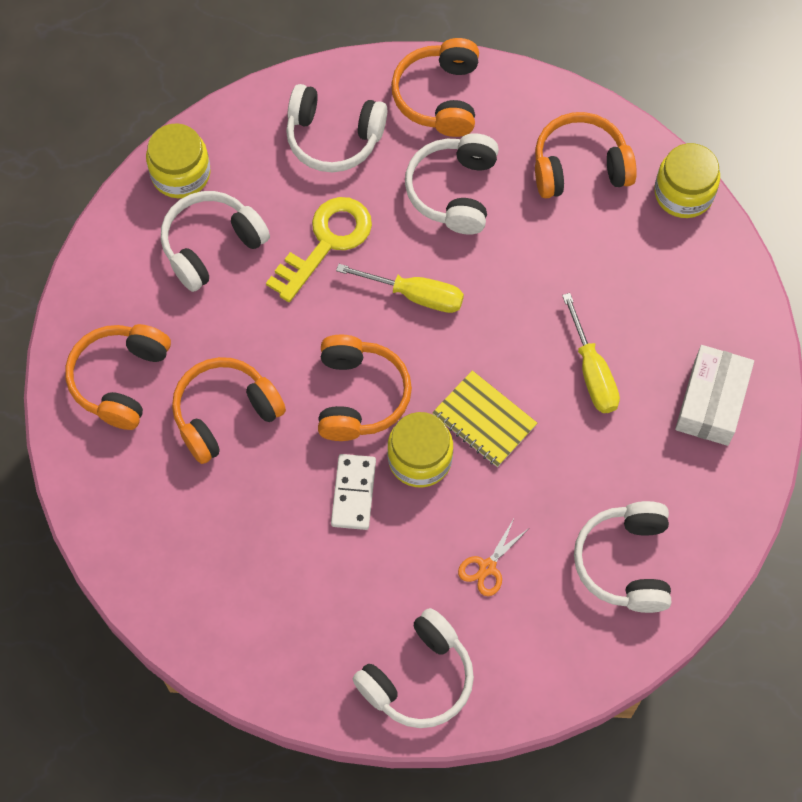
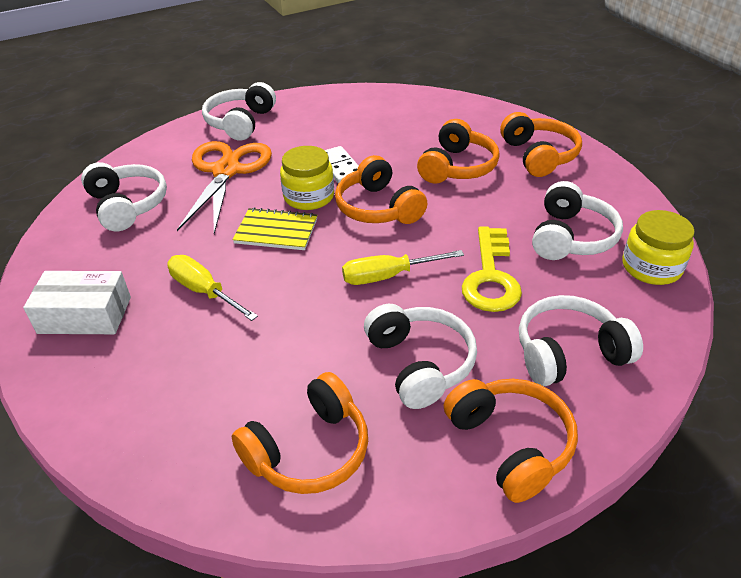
camera: 150 degrees right, 25 degrees down
(487, 567) = (226, 171): orange scissors -> orange scissors, size x2.42
(683, 193) = (174, 482): yellow jar -> none
(711, 402) = (85, 315): white box -> white box turned 75 degrees counterclockwise

